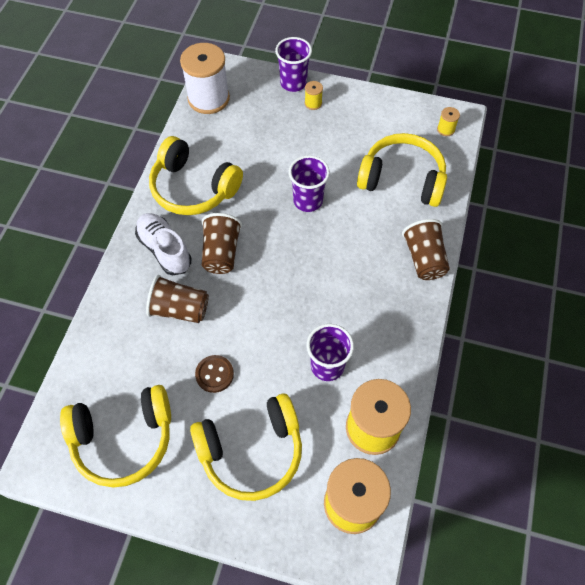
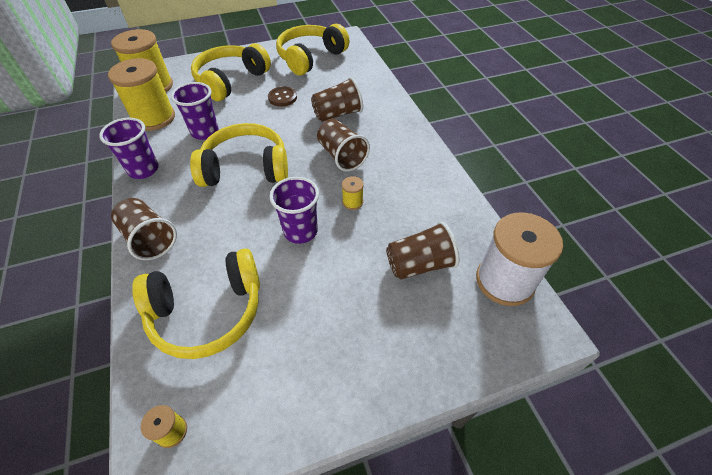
camera: 145 degrees right, 10 degrees down
(165, 250) = (386, 138): white shoe -> none
(193, 188) = (414, 187): yellow headphones -> yellow headphones (246, 168)
(248, 134) = (419, 264): none -> brown cup
(293, 83) = (436, 371): purple cup -> purple cup (143, 170)
(313, 103) = (385, 354): yellow spool -> yellow spool (352, 202)

